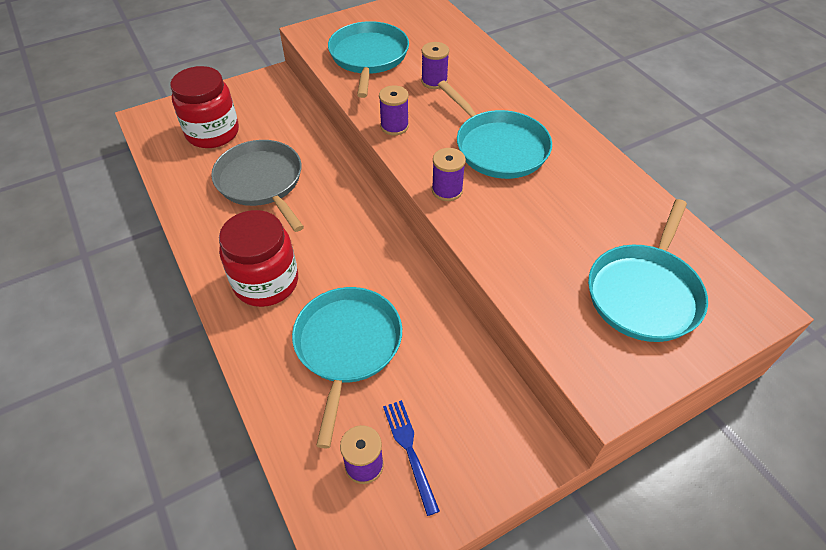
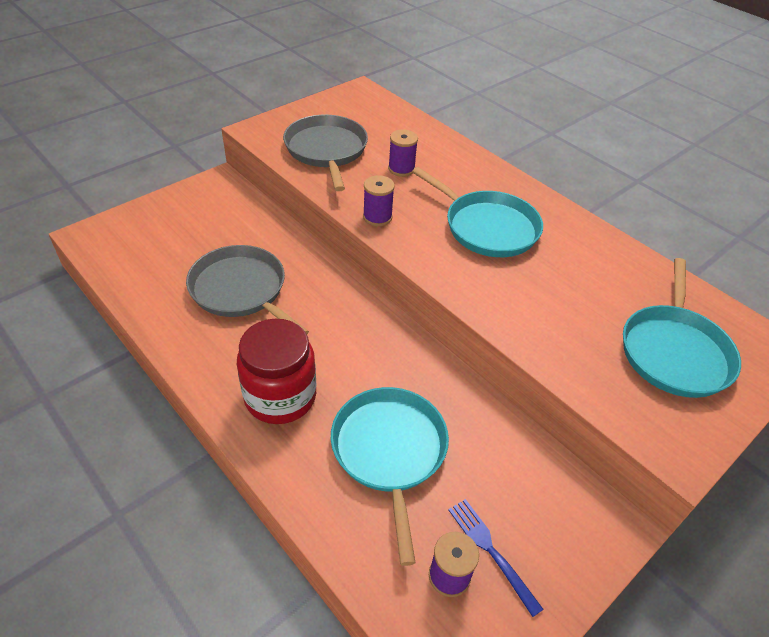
camera: 15 degrees left, 5 degrees down
(213, 133) = (170, 244): red jar -> none
(368, 57) = (326, 150): turquoise pan -> grey pan
(447, 190) = (453, 275): purple spool -> none

